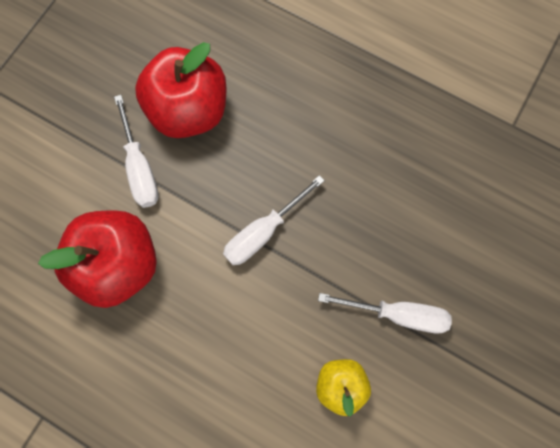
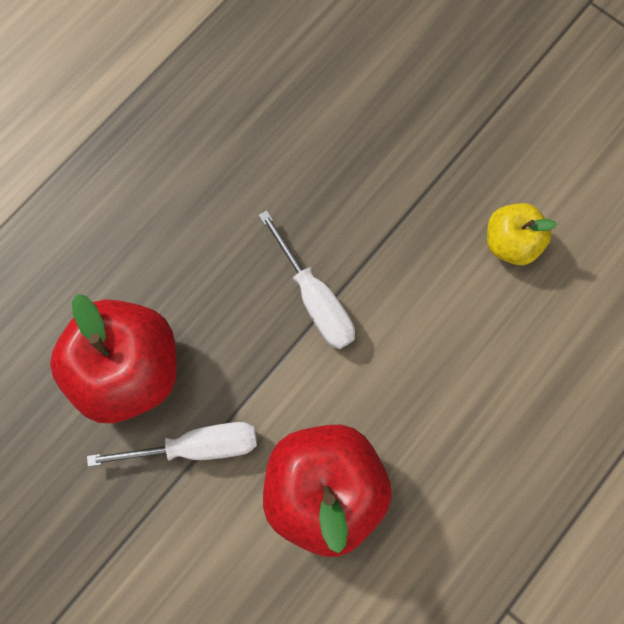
camera: 80 degrees left, 0 degrees up
(397, 314) = (440, 164): white screwdriver -> none

